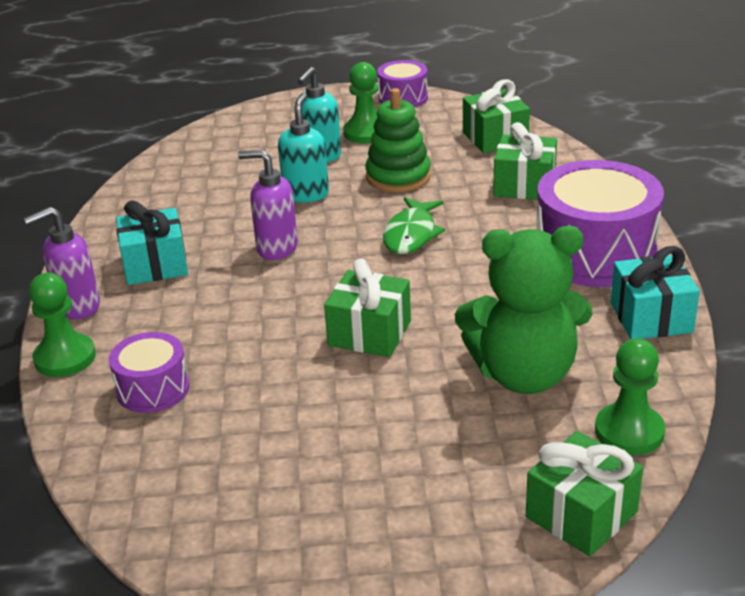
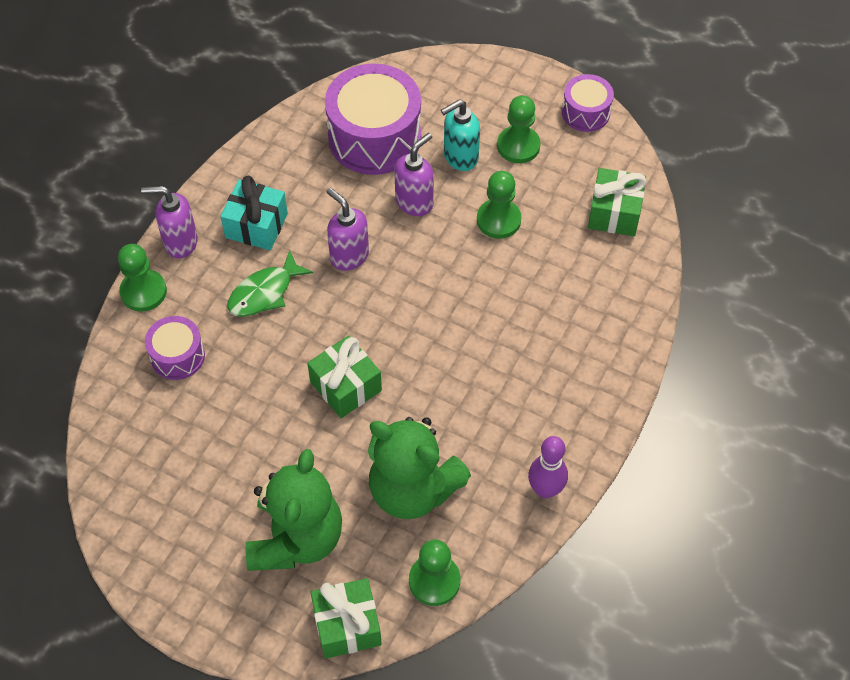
camera: 30 degrees right, 25 degrees up
(306, 194) = (414, 202): turquoise soap dispenser -> purple soap dispenser
(398, 177) = (498, 220): green stacking toy -> green pawn
(411, 234) = (454, 297): green fish -> green fish (264, 293)
(442, 470) = (296, 538): none -> green teddy bear
(524, 185) = (585, 288): green gift -> none
(595, 253) = (568, 399): purple drum -> purple drum (374, 137)
(651, 317) = (545, 489): turquoise gift -> purple bowling pin

